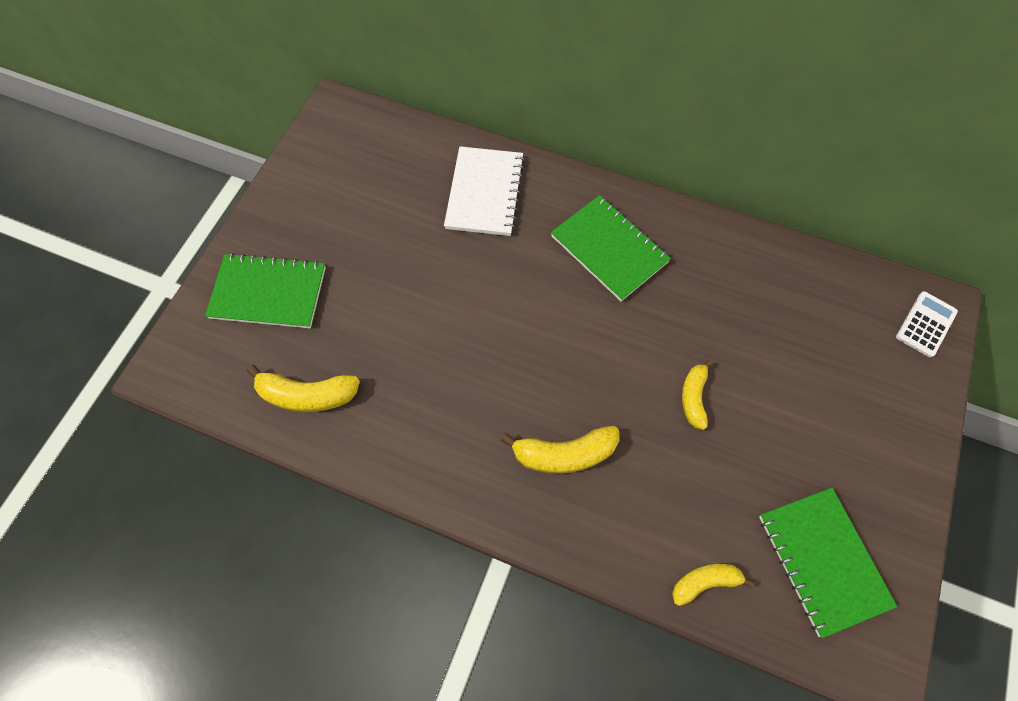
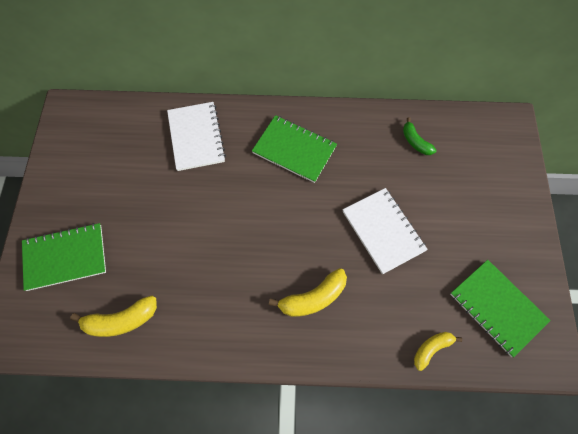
camera: 20 degrees left, 0 degrees up
(693, 397) = (383, 231): yellow banana -> white notebook
(784, 291) = (415, 142): none -> green banana
(925, 324) = (507, 136): white calculator -> none

